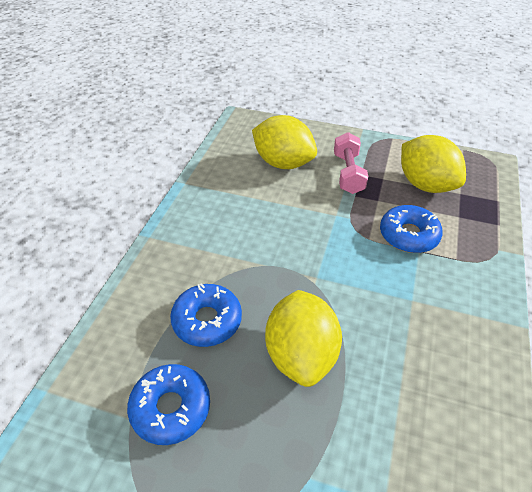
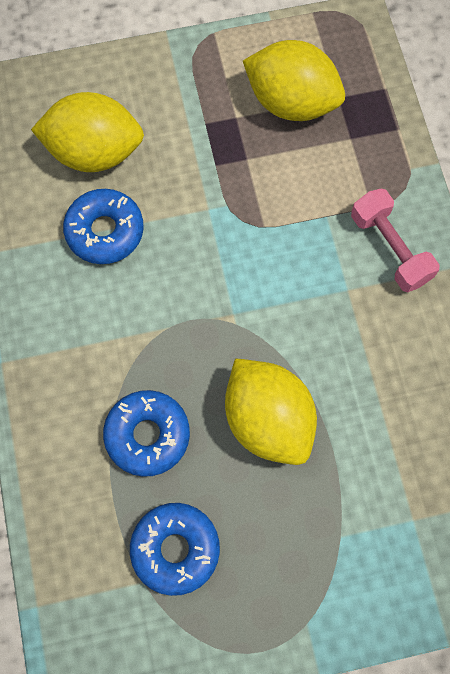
camera: 30 degrees left, 25 degrees up
(348, 173) = (188, 129): pink dumbbell -> pink dumbbell (390, 248)
(408, 235) = (306, 198): blue donut -> blue donut (105, 231)

